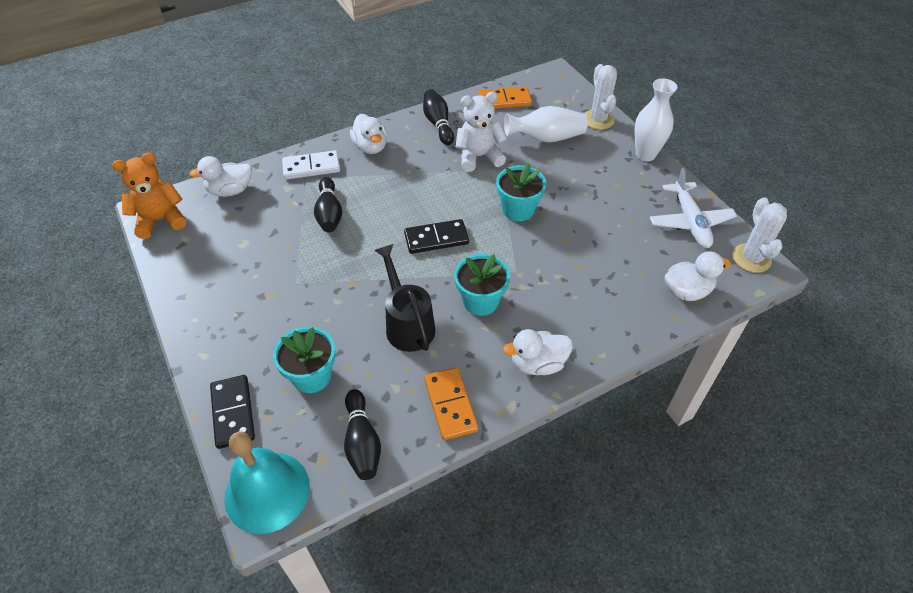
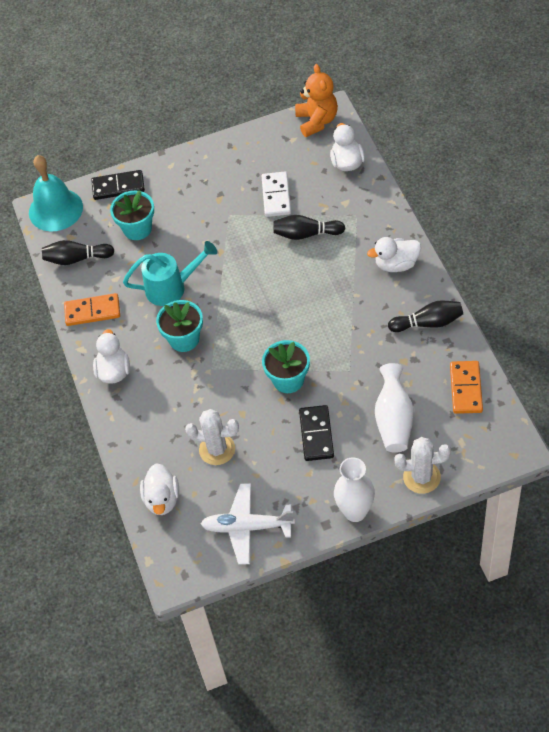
camera: 105 degrees right, 5 degrees up
(311, 167) = (371, 219): white domino -> white domino (276, 196)
(407, 324) = (171, 288): black watering can -> turquoise watering can
(436, 238) = (261, 312): black domino -> black domino (316, 434)
(479, 157) = (370, 355): white teddy bear -> none
(751, 258) = (189, 568): white cactus -> white cactus (217, 449)

